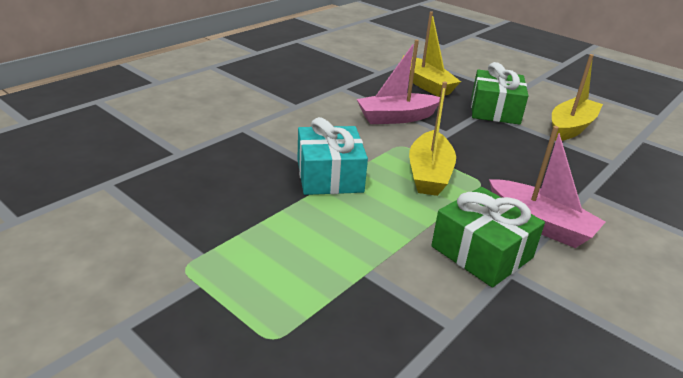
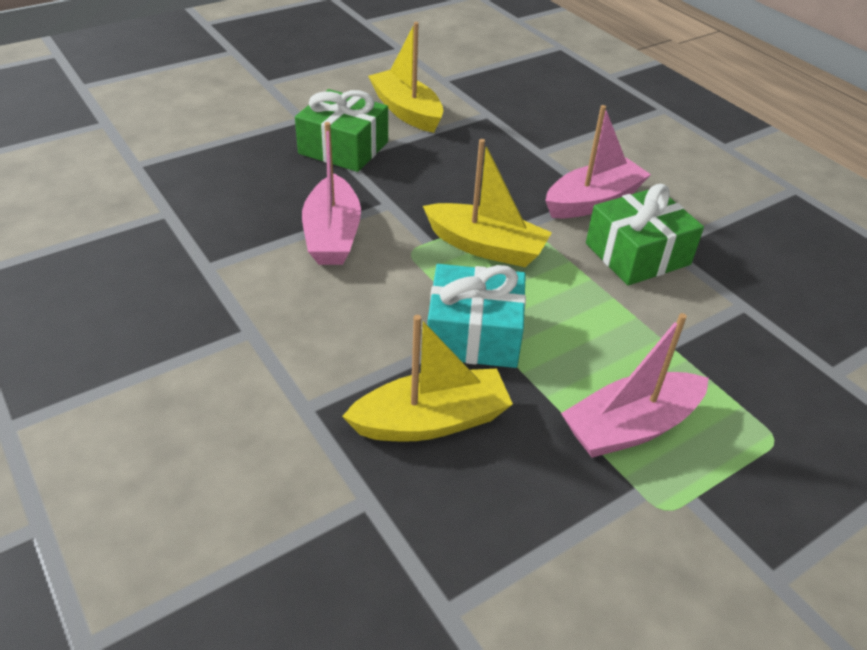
camera: 75 degrees left, 10 degrees up
(262, 249) = (630, 427): none -> pink boat
(426, 84) = (239, 180): yellow boat -> yellow boat (431, 421)

